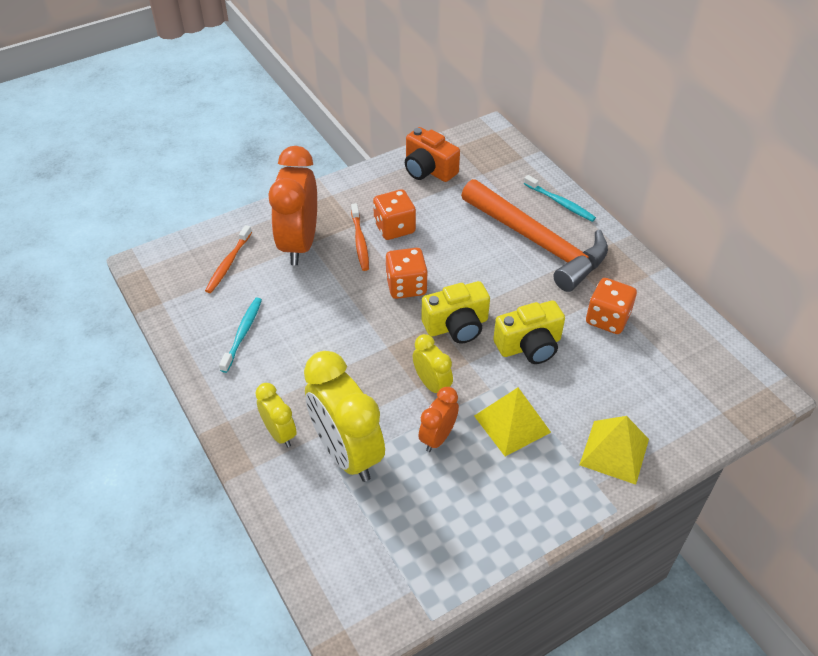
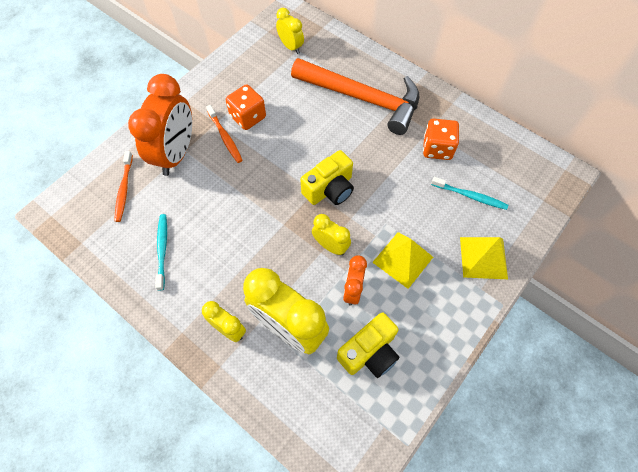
camera: 20 degrees left, 15 degrees up
(299, 244) = (176, 154): orange clock -> orange clock turned 150 degrees counterclockwise
(406, 286) = (277, 166): orange dice -> none
(428, 170) = (254, 57): orange camera -> none
(475, 169) = (291, 47): none -> yellow clock
(529, 346) = (390, 189): yellow camera -> yellow camera (369, 352)
(560, 203) = (366, 59): turquoise toothbrush -> turquoise toothbrush (470, 196)

